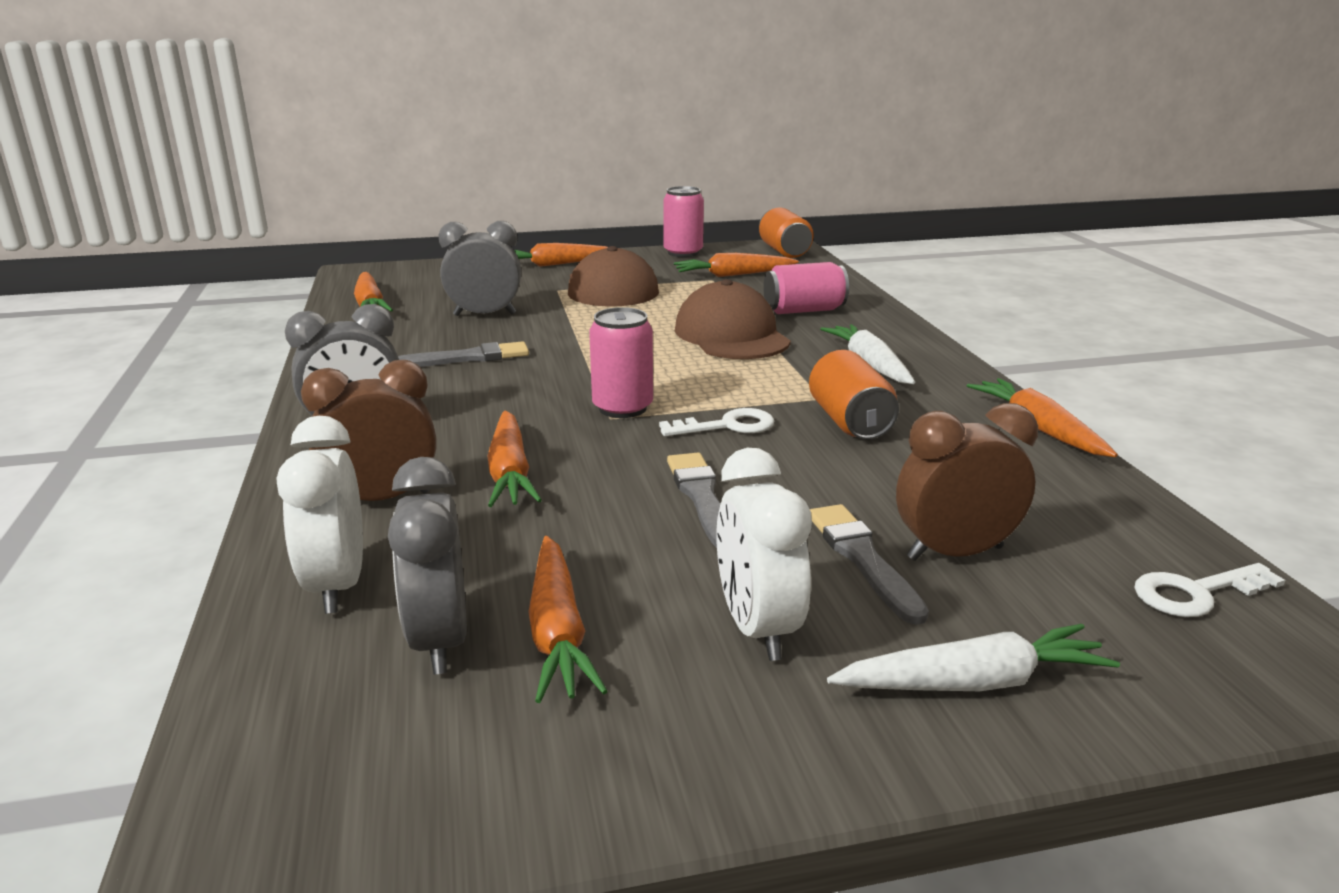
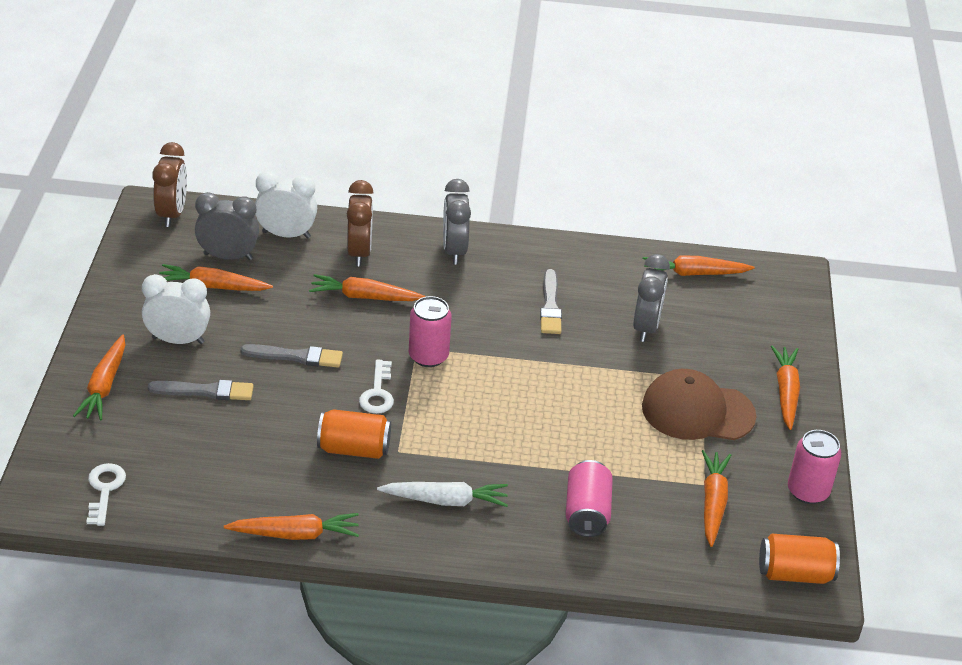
camera: 105 degrees right, 15 degrees up
(731, 335) = (542, 447): brown cap -> none
(954, 553) = (189, 424): brown clock -> brown clock (172, 214)
(973, 682) = (104, 386): white carrot -> orange carrot

